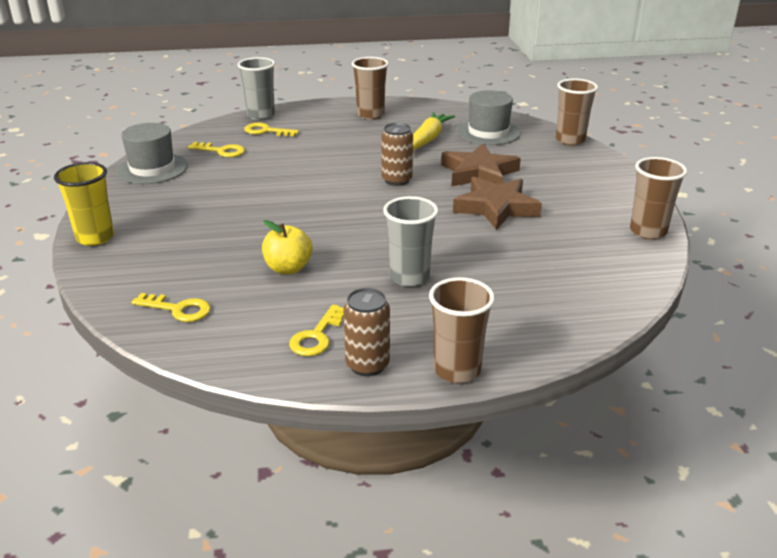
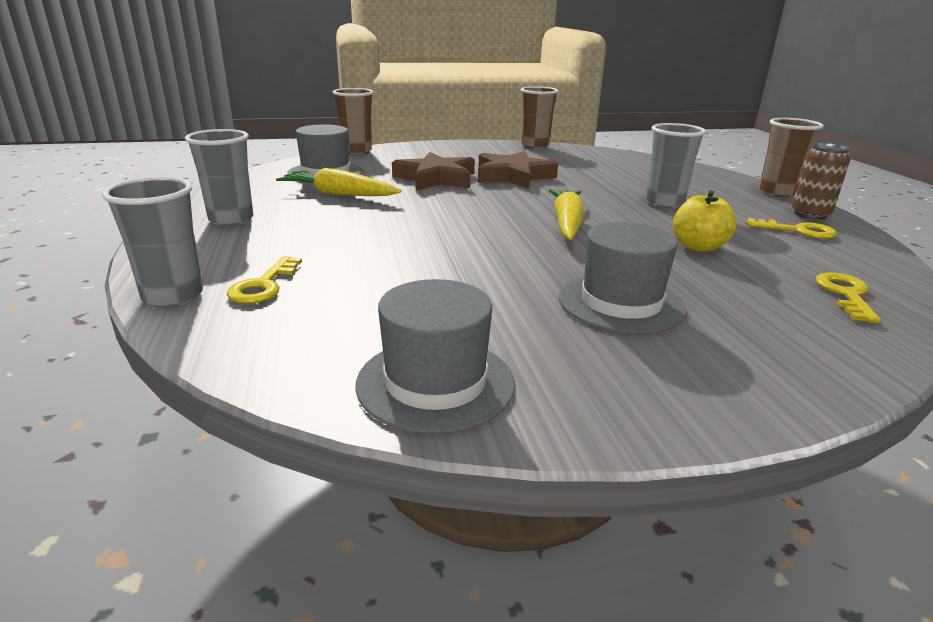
camera: 95 degrees left, 5 degrees down
(95, 238) = (752, 395): yellow cup -> none
(205, 220) = (621, 303): none -> grey hat
(221, 151) = (351, 317): yellow key -> none
(352, 219) = (567, 223): none -> yellow carrot
(370, 115) = (231, 219): brown cup -> grey cup
(397, 180) = (459, 207): brown can -> none

